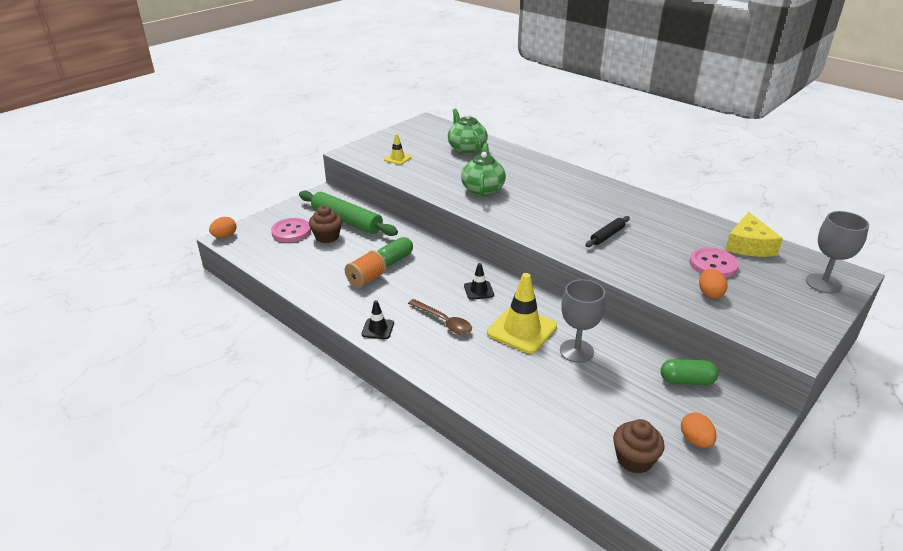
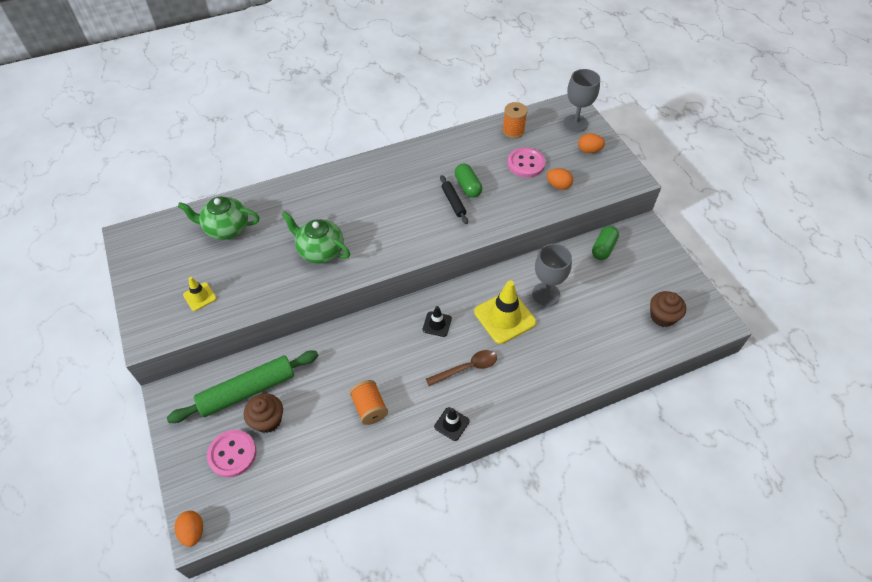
camera: 65 degrees left, 20 degrees up
(395, 259) = (350, 371): green capsule -> green capsule (468, 186)
(695, 440) = (657, 275): orange egg -> orange egg (589, 150)
(749, 245) = (513, 131): yellow cheese -> orange spool

